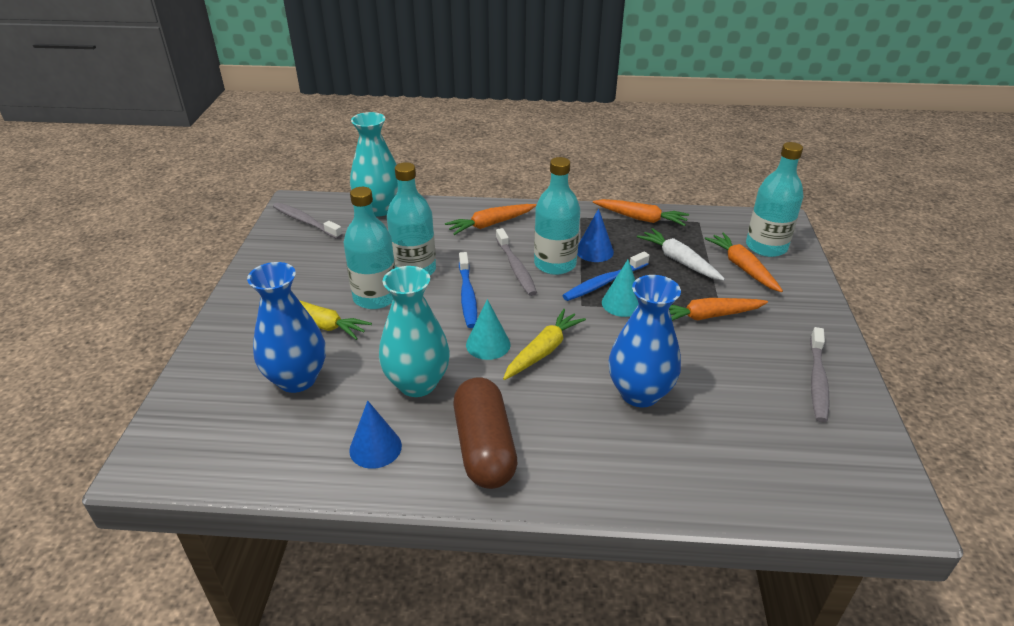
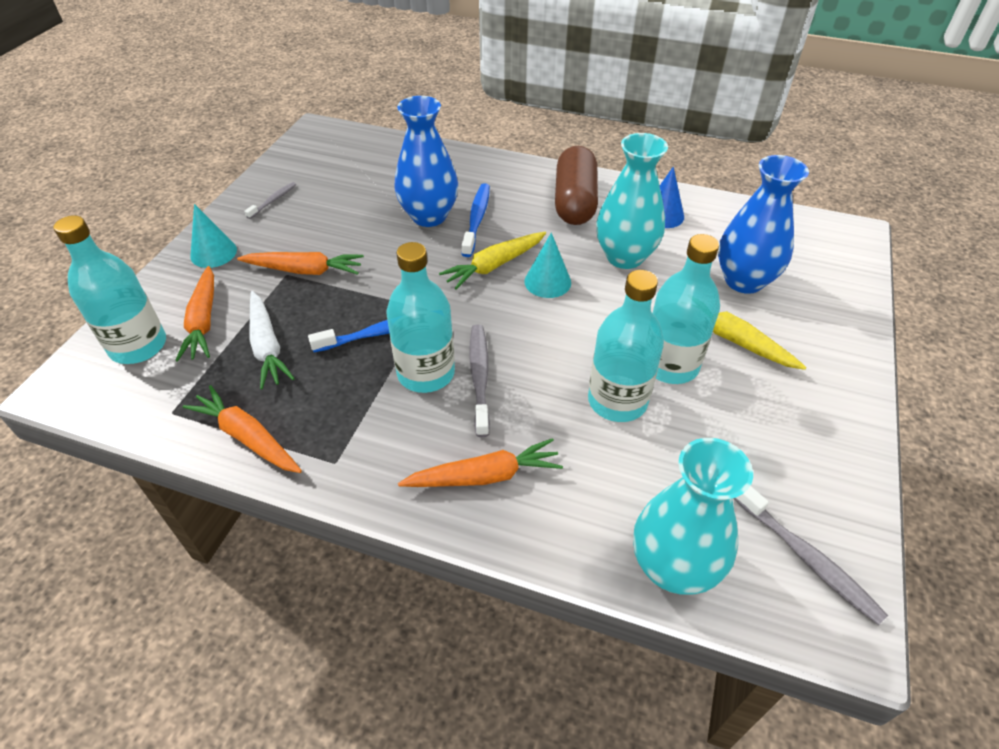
camera: 165 degrees left, 10 degrees up
(467, 296) = (554, 345): blue toothbrush -> blue toothbrush (476, 219)
(594, 251) = (360, 385): blue cone -> none
(622, 303) = (381, 301): turquoise cone -> turquoise cone (213, 253)
(817, 380) = (273, 200): grey toothbrush -> grey toothbrush, size x0.60

